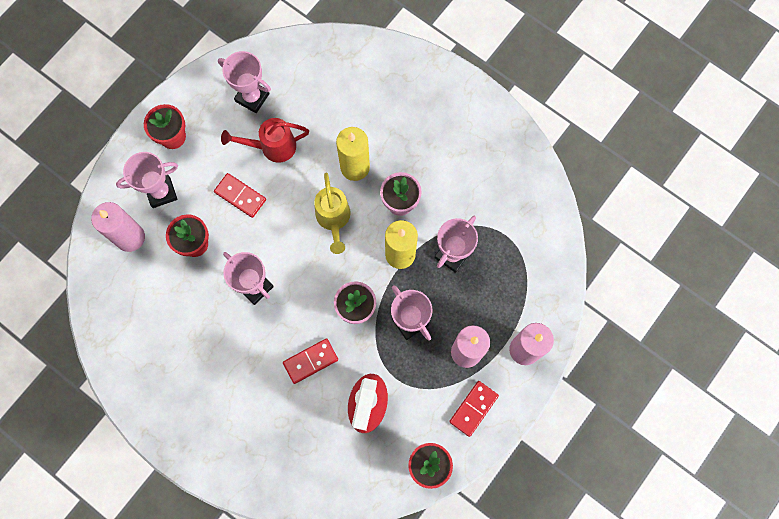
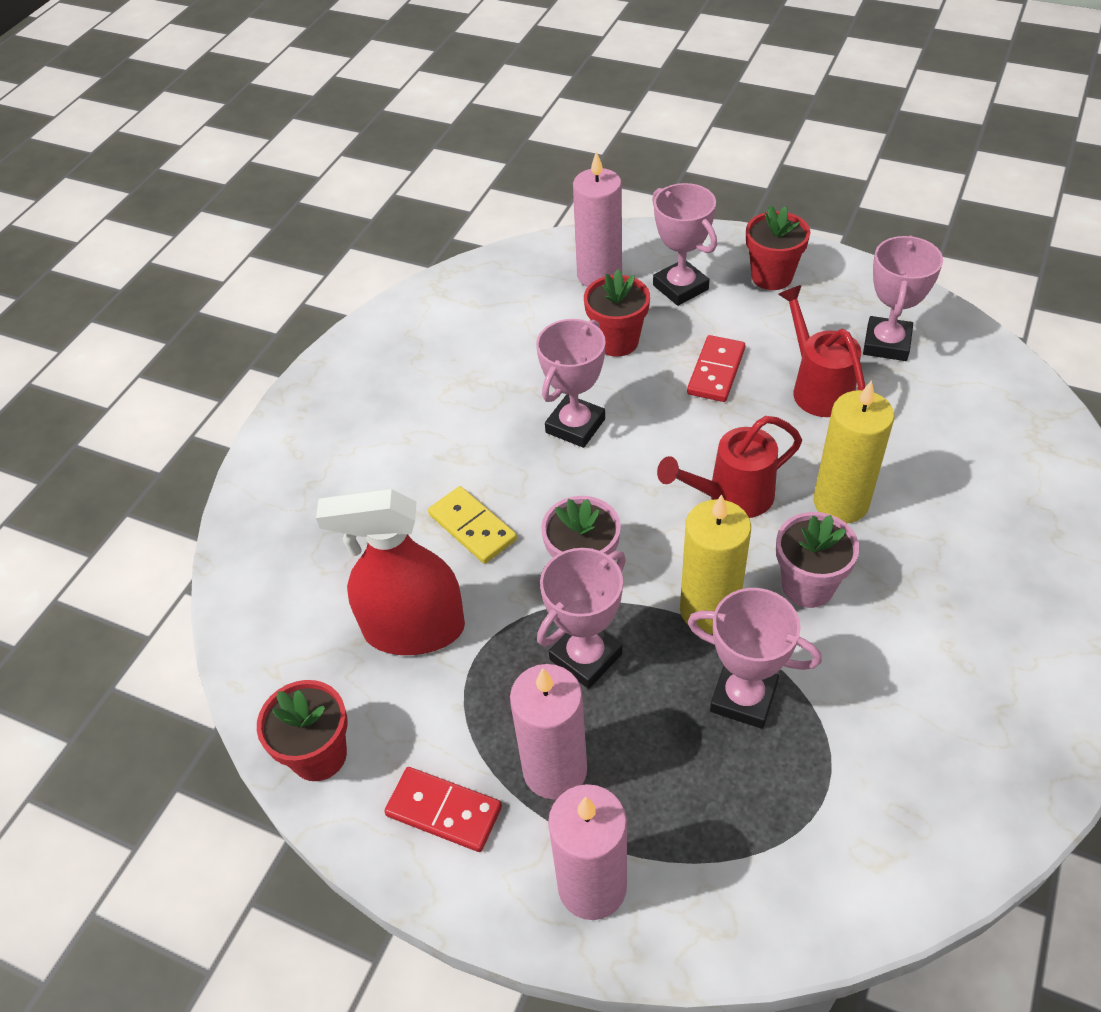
camera: 80 degrees right, 25 degrees down
(310, 361) = (472, 527): red domino -> yellow domino
(333, 219) = (732, 496): yellow watering can -> red watering can

